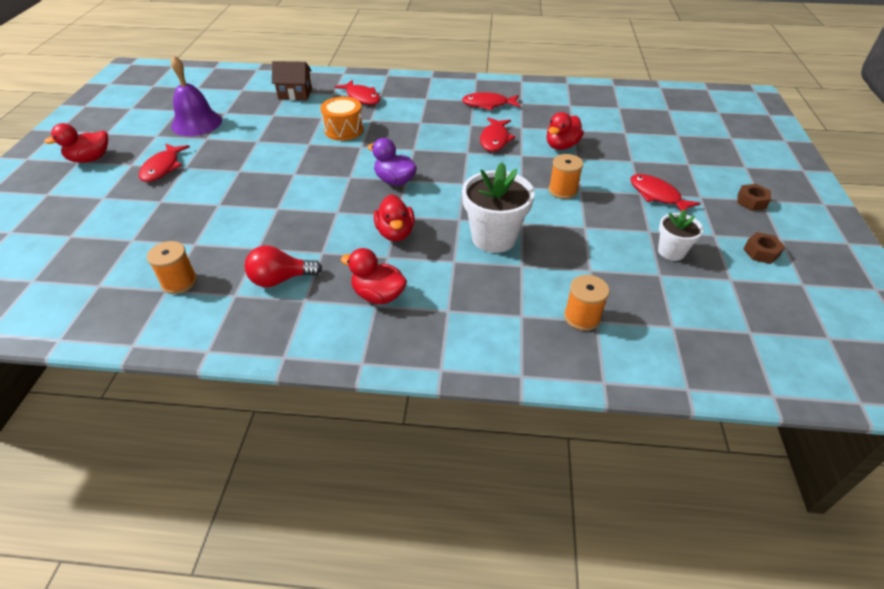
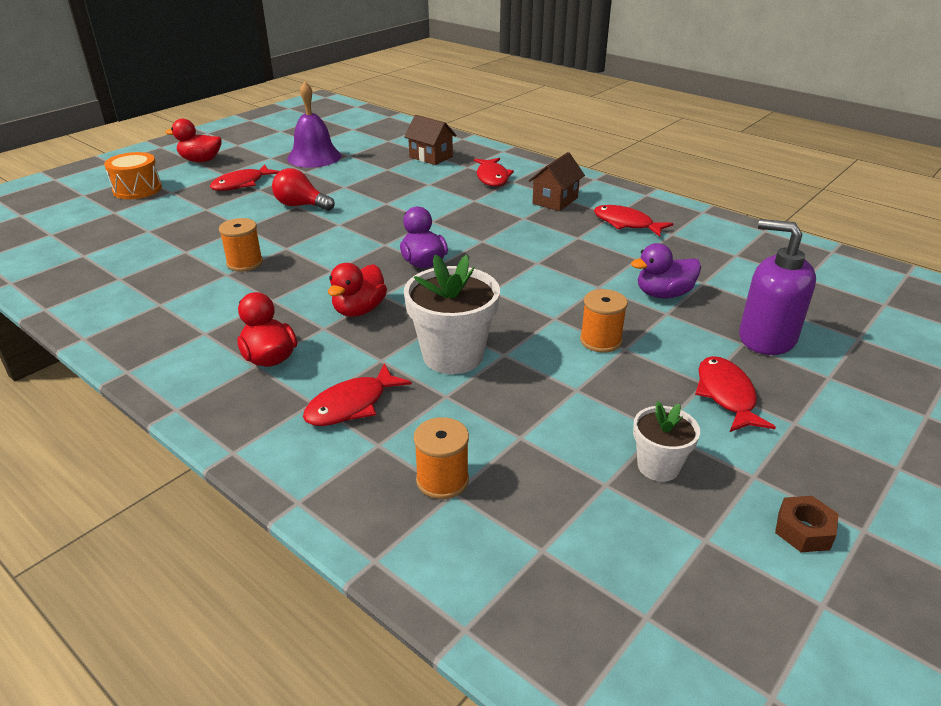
camera: 35 degrees right, 10 degrees down
(179, 282) = (136, 276): orange spool -> orange spool (245, 263)
(280, 279) = (209, 307): red light bulb -> red light bulb (301, 205)
(344, 130) = (435, 201): orange drum -> orange drum (137, 189)
(425, 102) = (555, 201): none -> brown house
(495, 139) = (586, 261): red fish -> red fish (351, 405)
(561, 146) = (663, 294): red duck -> purple duck
(639, 153) = (766, 338): none -> purple soap dispenser
(751, 201) = (876, 462): brown nut -> none

